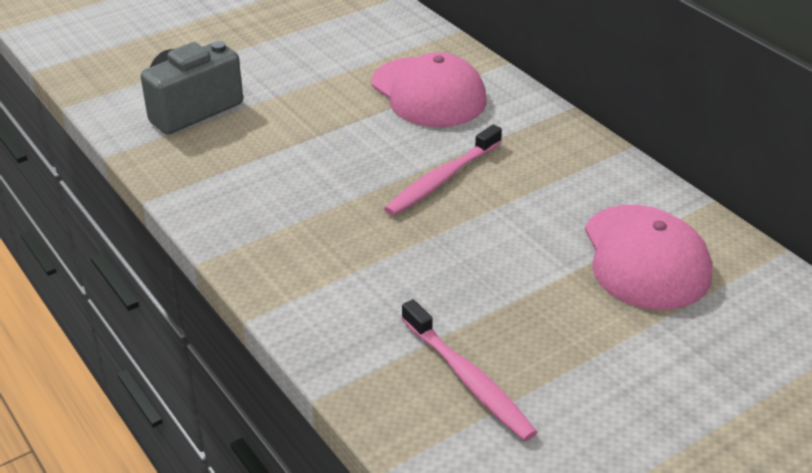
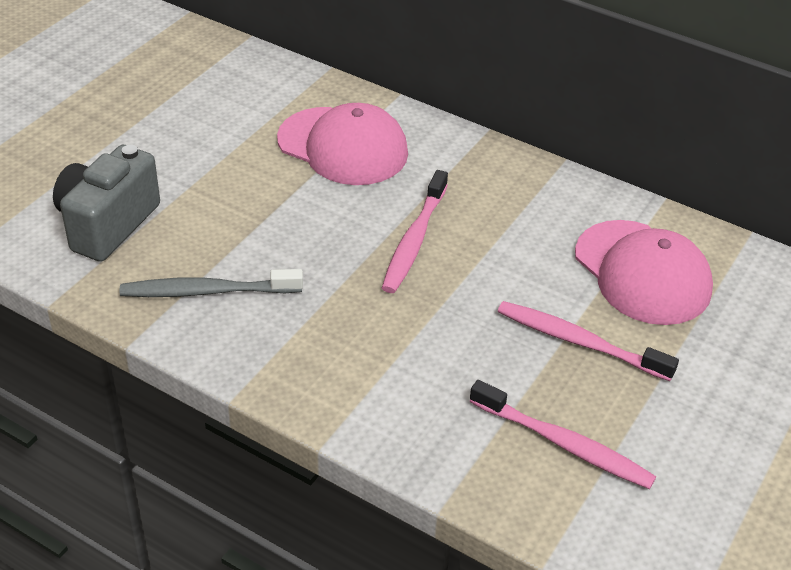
camera: 25 degrees left, 5 degrees up
(236, 176) = (207, 291): none -> grey toothbrush
(542, 299) = (579, 342): none -> pink toothbrush

